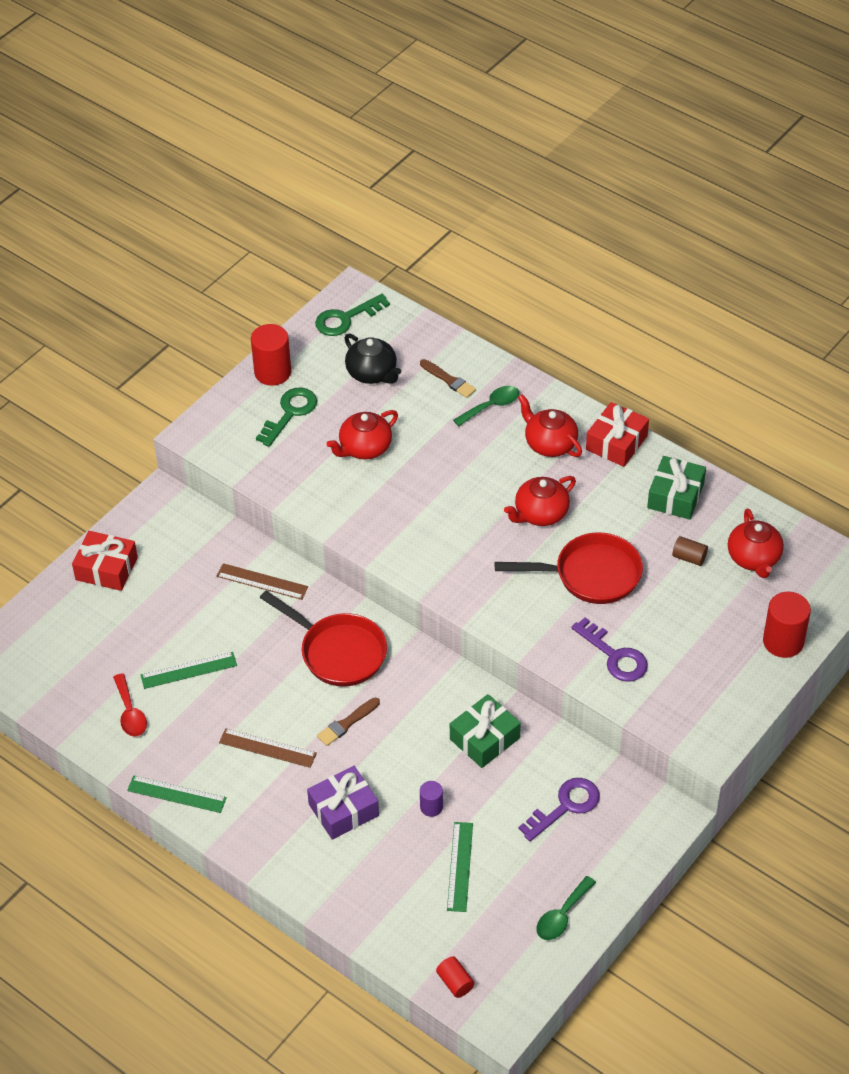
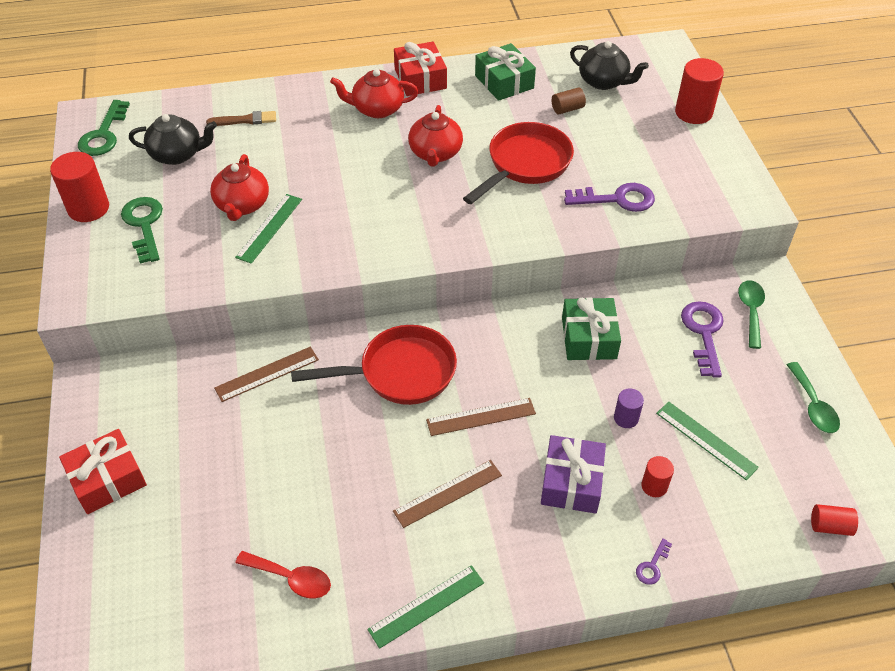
camera: 50 degrees left, 0 degrees up
(188, 670) = (297, 494): green ruler -> green ruler (269, 228)
(320, 896) = (652, 566): none -> purple key
(347, 723) = (481, 417): brown brush -> brown ruler
(387, 859) = (654, 486): none -> red cylinder
(491, 406) = (301, 115): green spoon -> green spoon (750, 311)
(754, 558) = (604, 81): red teapot -> black teapot

